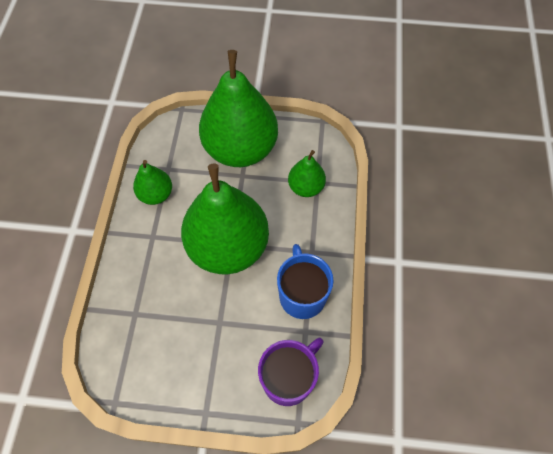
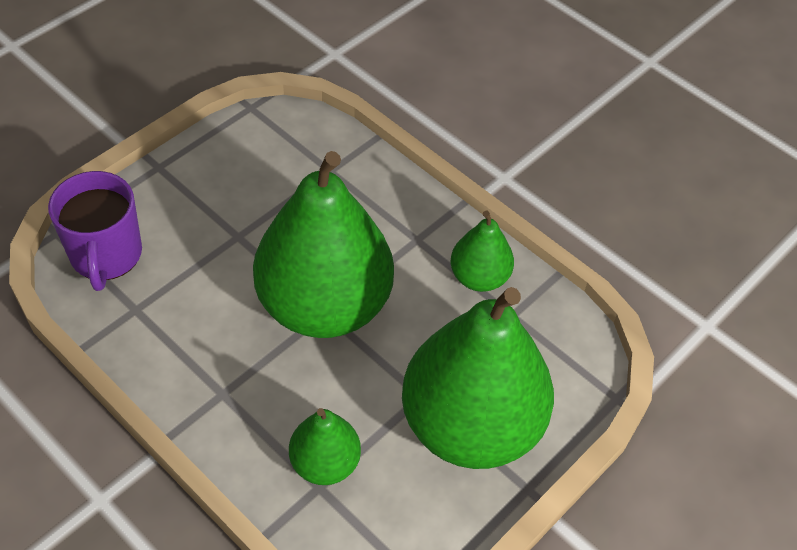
camera: 125 degrees right, 10 degrees down
(302, 295) = (179, 338): blue mug -> none

